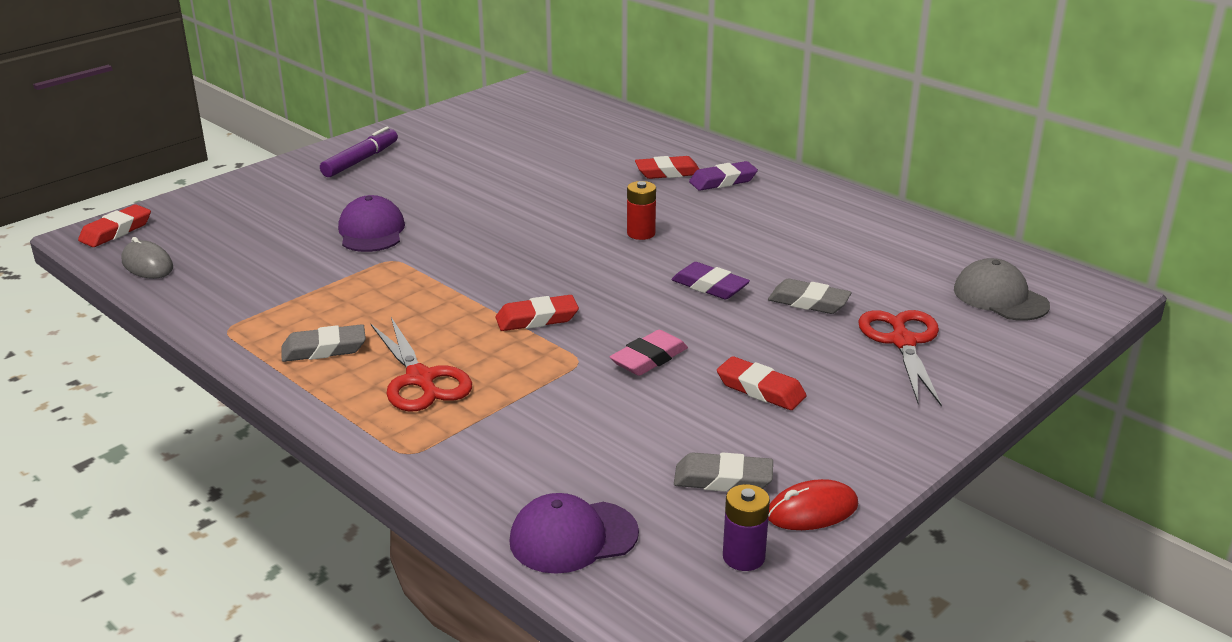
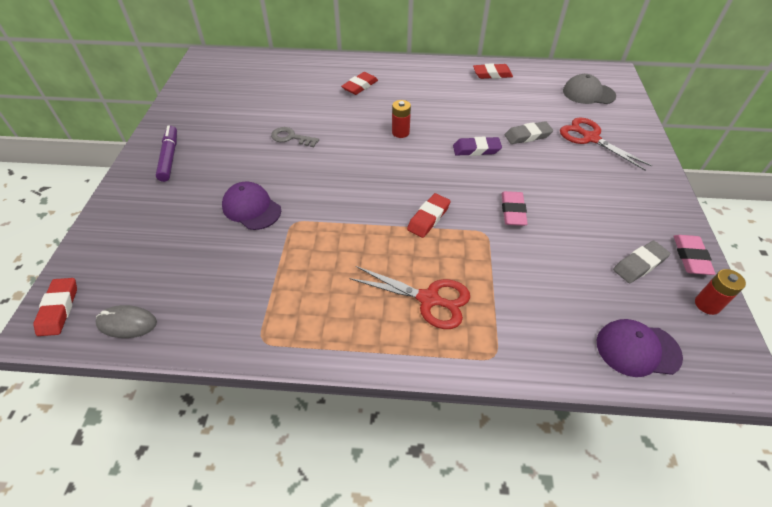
camera: 40 degrees left, 20 degrees up
(324, 349) = (346, 315): grey eraser -> none
(506, 190) = (291, 137): none -> grey key
(573, 537) = (637, 349): purple cap -> purple cap turned 60 degrees clockwise
(723, 181) = (393, 80): purple eraser -> none
(743, 557) = (707, 304): purple battery -> red battery
(760, 389) = (580, 200): red eraser -> red eraser (492, 74)
(812, 510) = (690, 257): red mouse -> pink eraser

